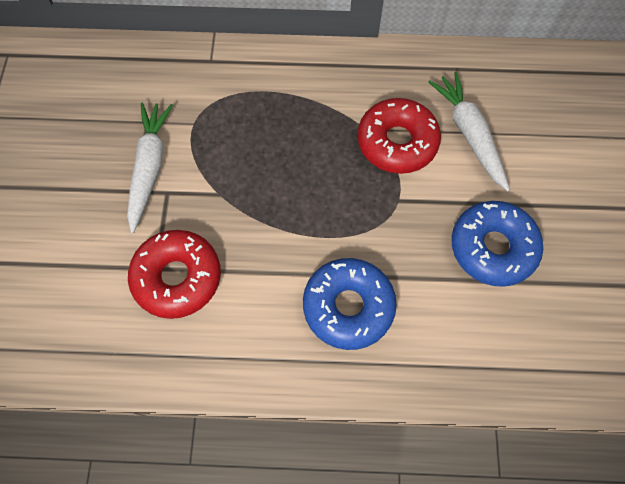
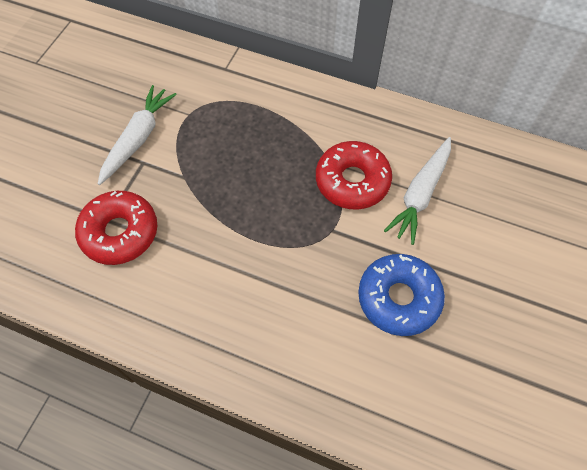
camera: 20 degrees right, 5 degrees down
(348, 306) = (248, 305): blue donut -> none
(469, 134) = (420, 194): white carrot -> white carrot turned 150 degrees counterclockwise

